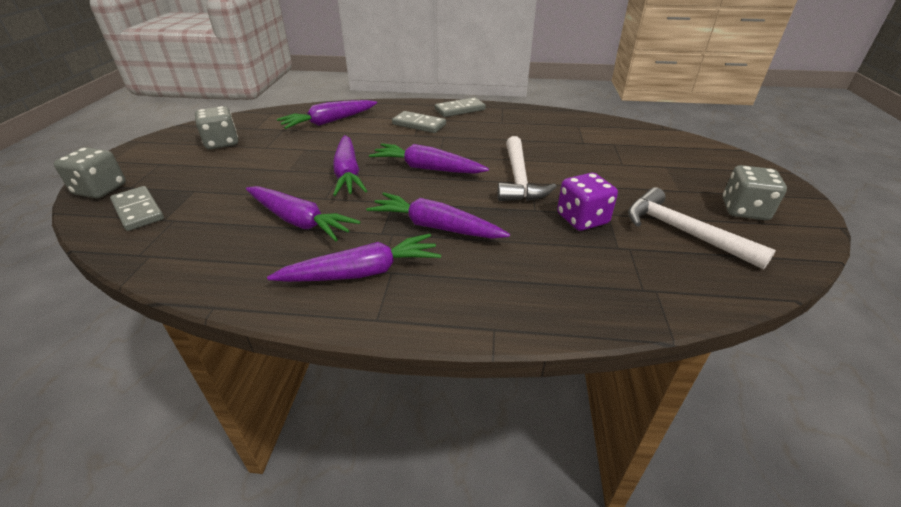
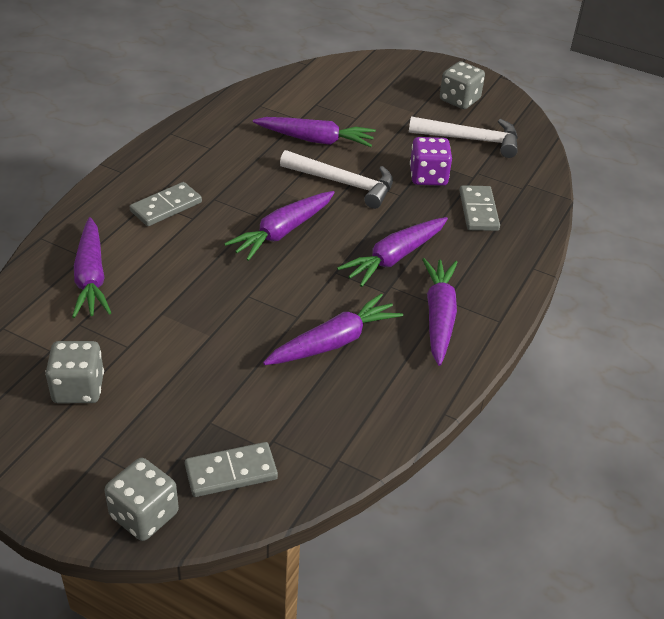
camera: 70 degrees left, 5 degrees up
(348, 173) = (254, 289): purple carrot -> purple carrot (315, 140)
(460, 109) = (149, 164): grey domino -> grey domino (478, 211)
(683, 232) = (470, 140): white hammer -> white hammer turned 150 degrees counterclockwise

